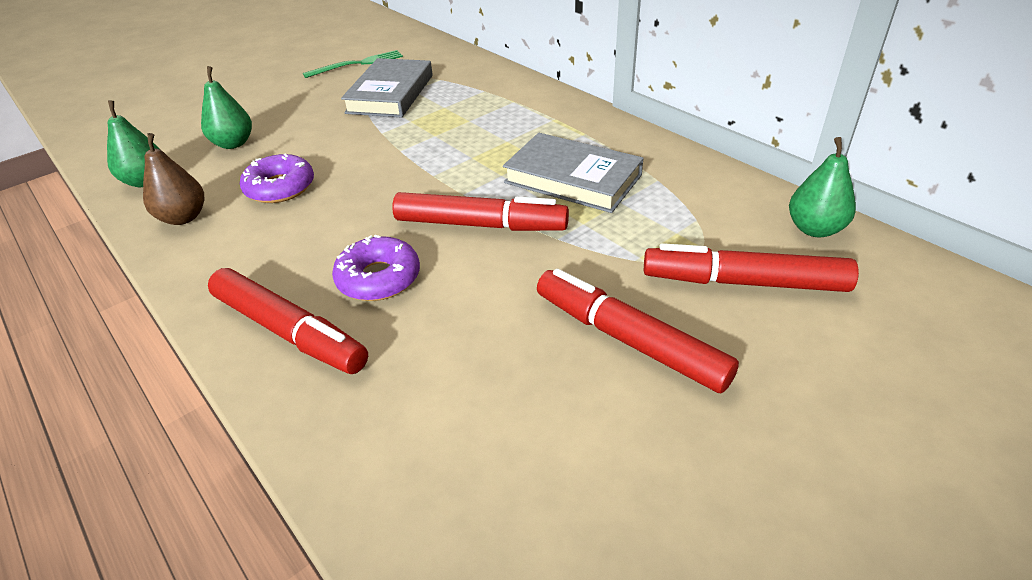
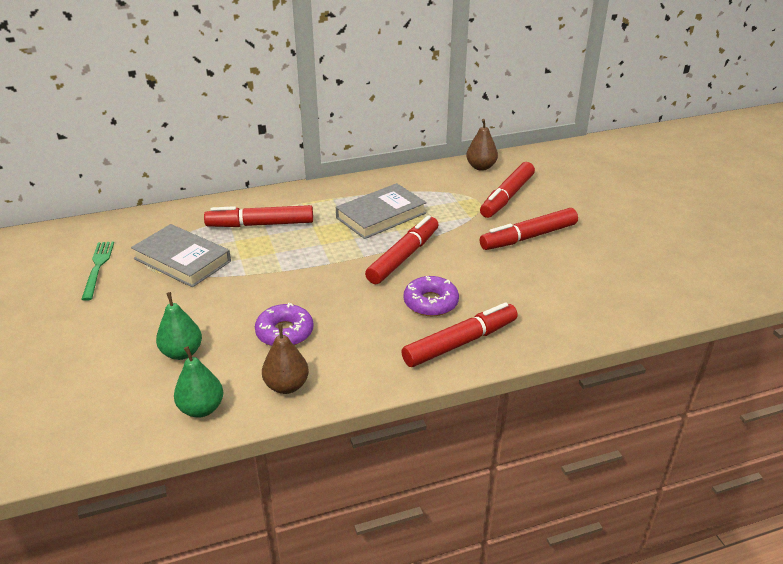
camera: 70 degrees left, 5 degrees down
(486, 110) = (261, 224): none -> red marker
(814, 229) = (481, 167): green pear -> brown pear

